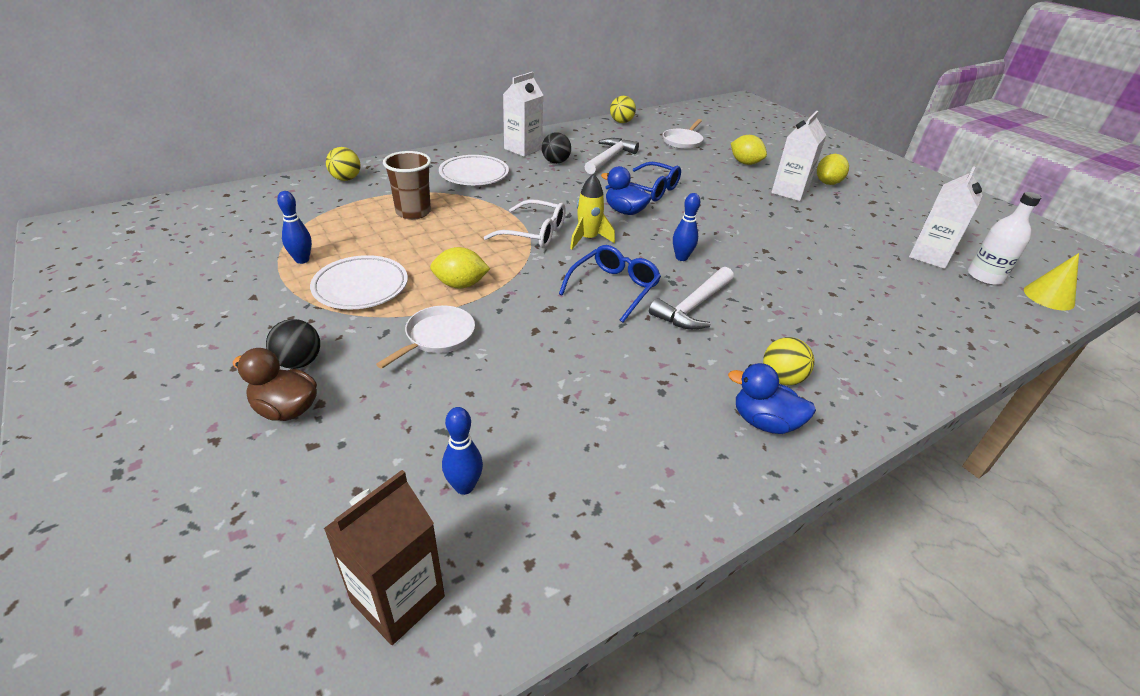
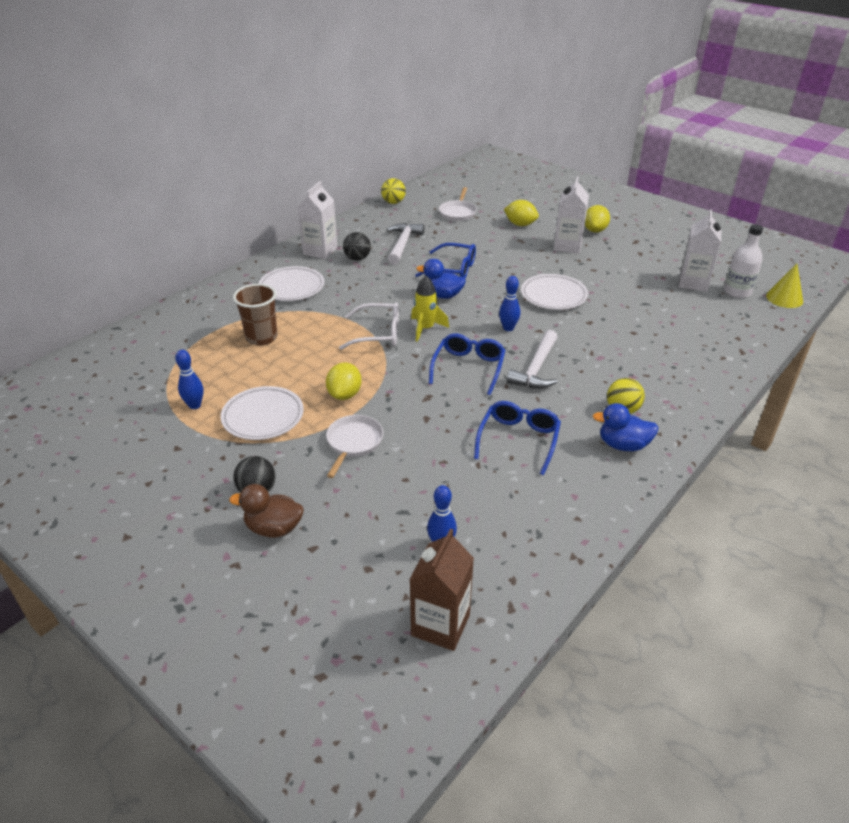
camera: 15 degrees left, 0 degrees up
(346, 179) = (176, 318): yellow ball -> none
(460, 285) = (344, 394): yellow lemon -> yellow lemon turned 60 degrees counterclockwise
(631, 382) = (518, 440): none -> blue glasses
(750, 236) = (553, 295): none -> white plate

